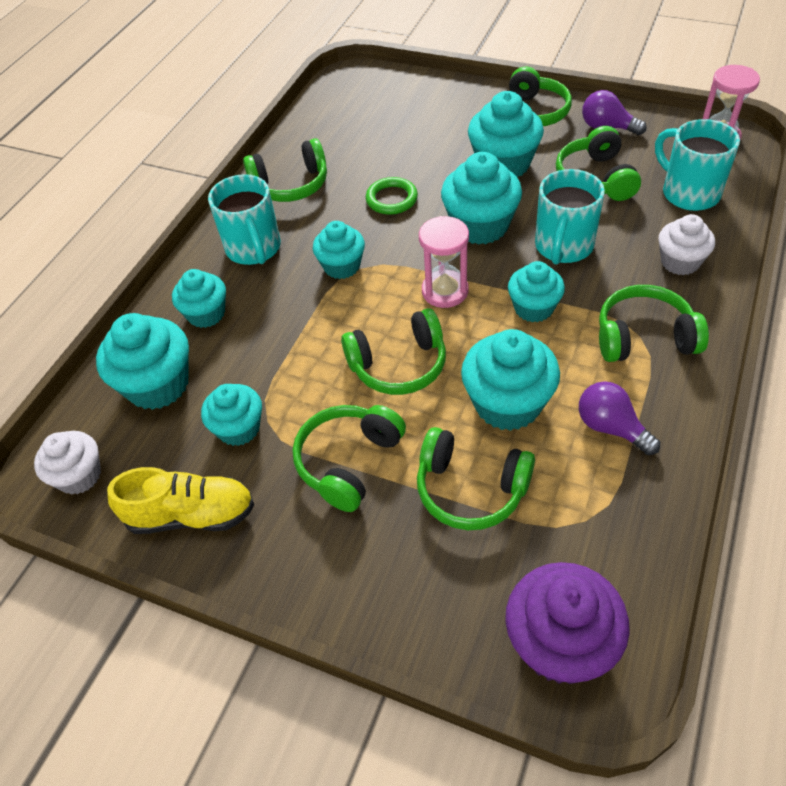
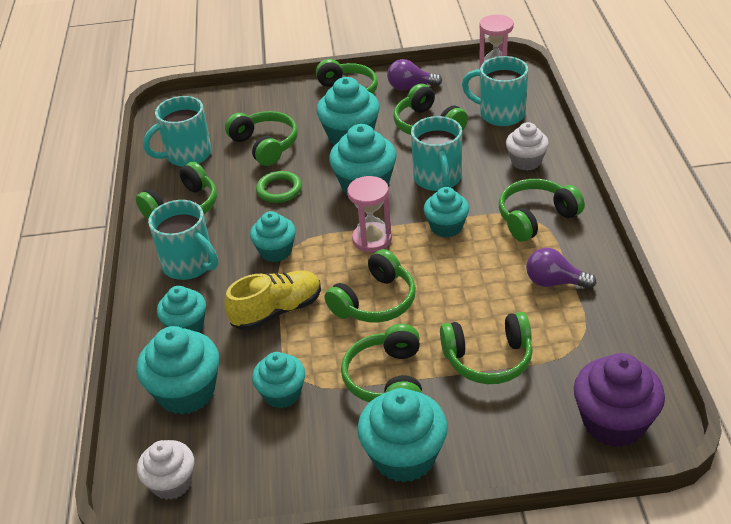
camera: 30 degrees left, 10 degrees down
(191, 515) = (291, 467): yellow shoe -> yellow shoe (277, 311)
(332, 130) = (187, 155): none -> turquoise mug
(412, 145) = (265, 145): none -> green headphones
(507, 404) = (474, 295): turquoise cupcake -> turquoise cupcake (404, 457)

